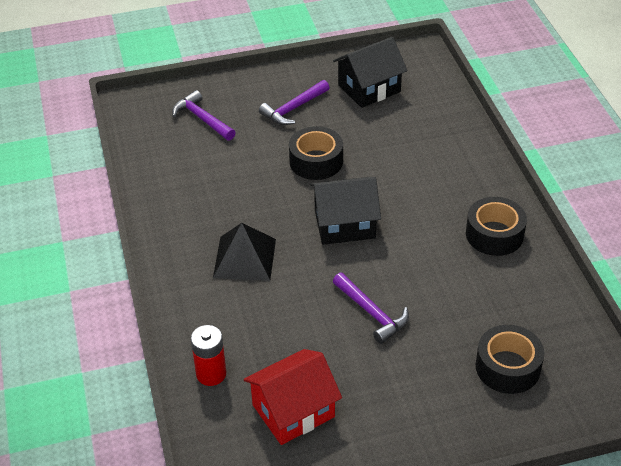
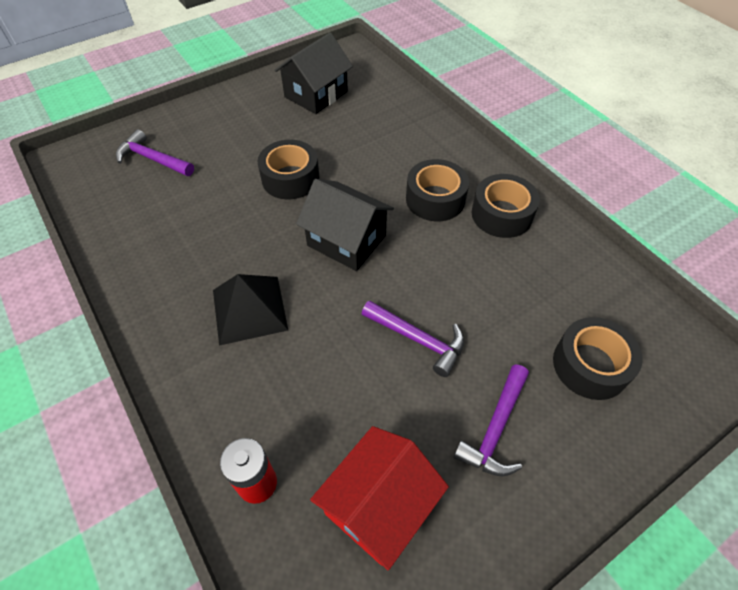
camera: 20 degrees left, 10 degrees up
(293, 109) = (247, 129): purple hammer -> purple hammer (495, 429)
(345, 224) = (346, 240): black house -> black house turned 60 degrees clockwise
(439, 208) = (435, 199): none -> black tape

